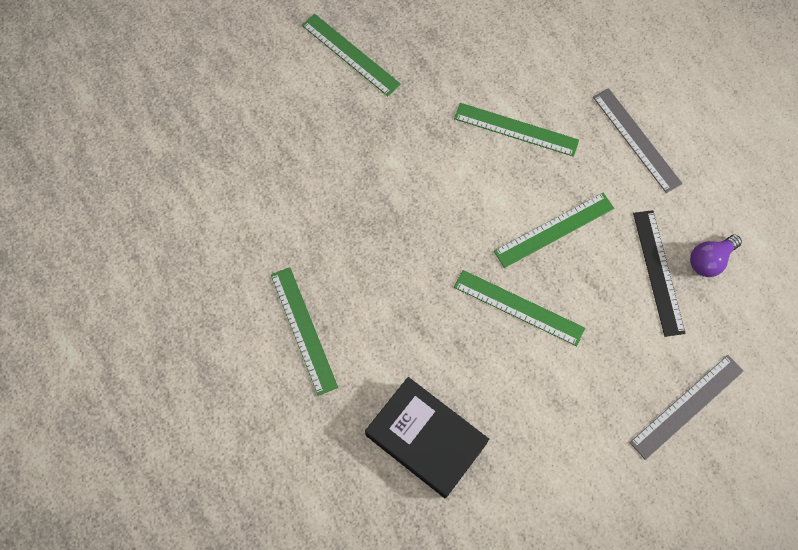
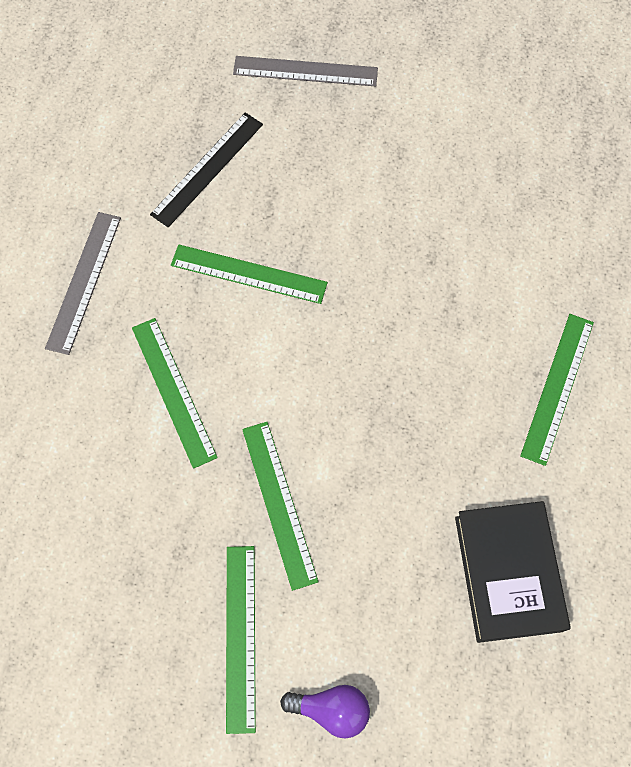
camera: 135 degrees left, 0 degrees up
(426, 439) = (531, 216): black book -> black book (508, 573)
(518, 307) = (351, 242): green ruler -> green ruler (279, 503)
(709, 260) = (157, 141): purple light bulb -> purple light bulb (331, 709)

